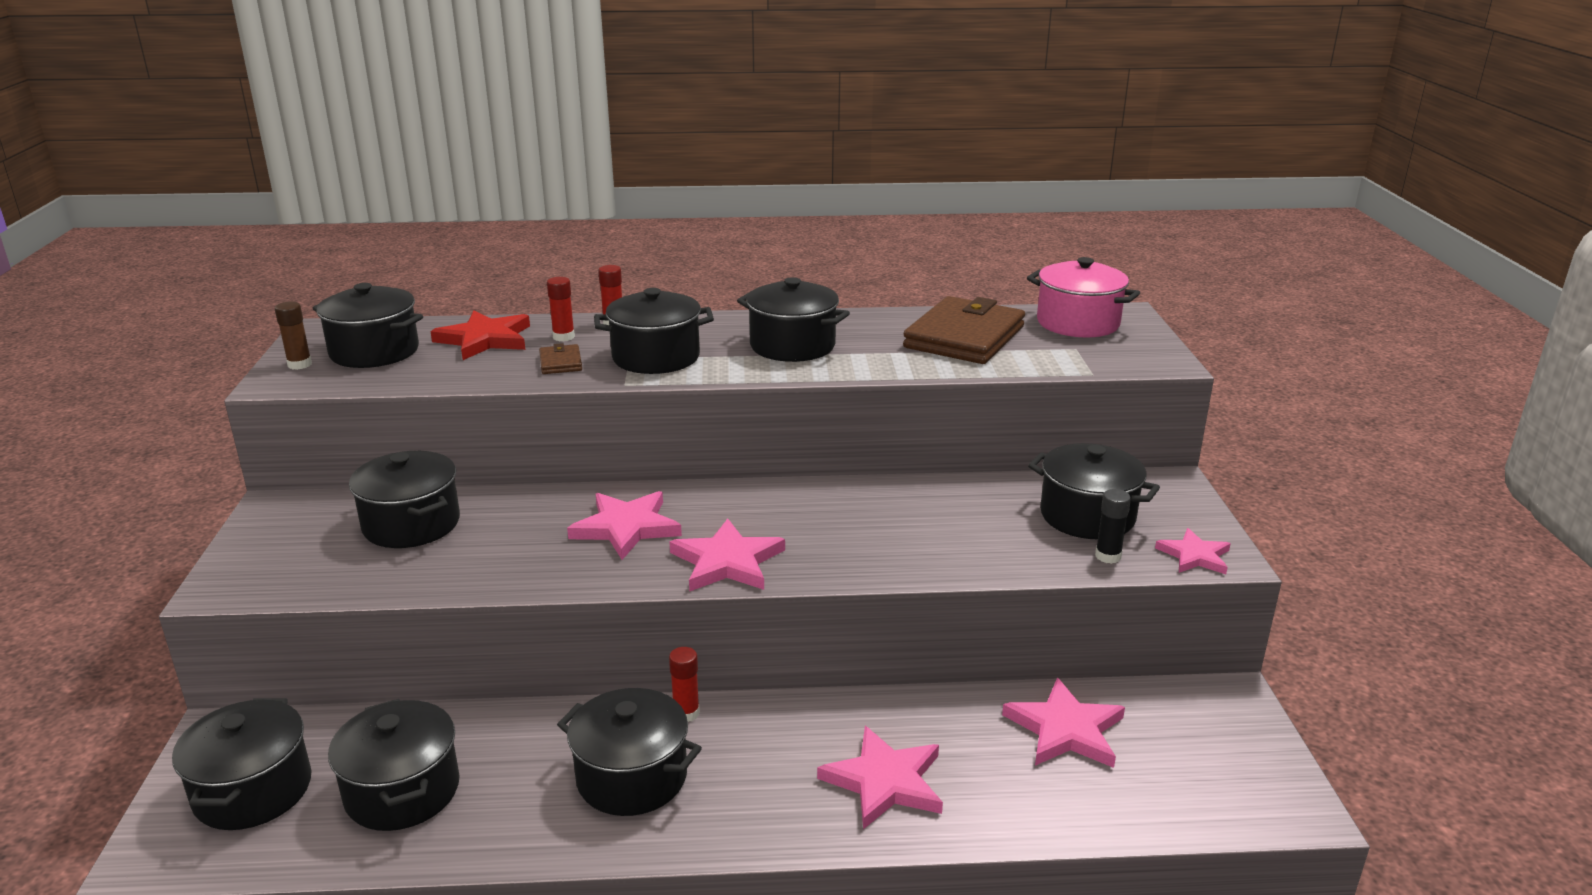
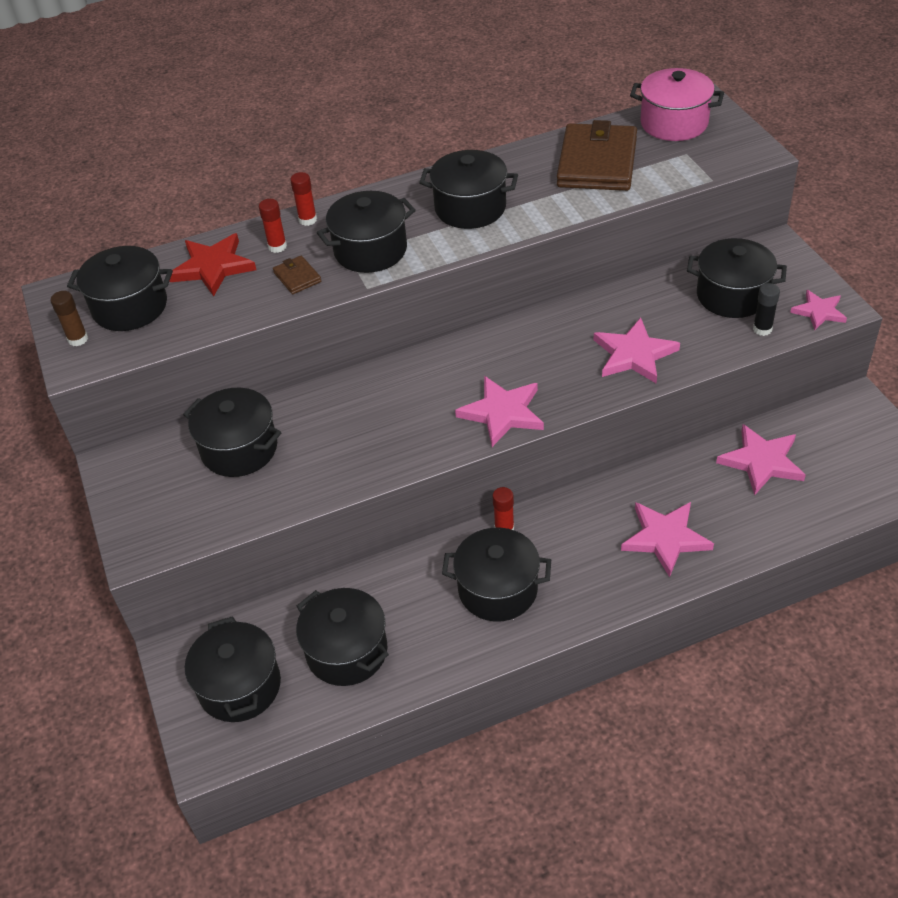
camera: 15 degrees left, 20 degrees up
(626, 528) = (408, 403): pink star -> pink star (634, 354)

